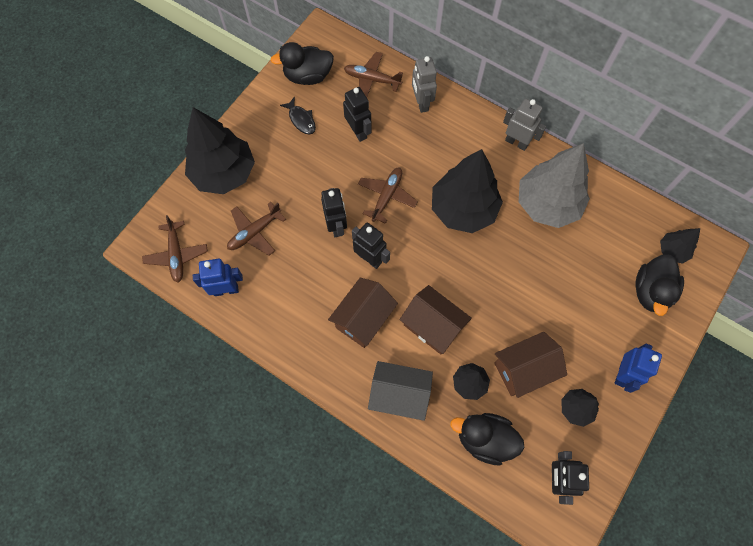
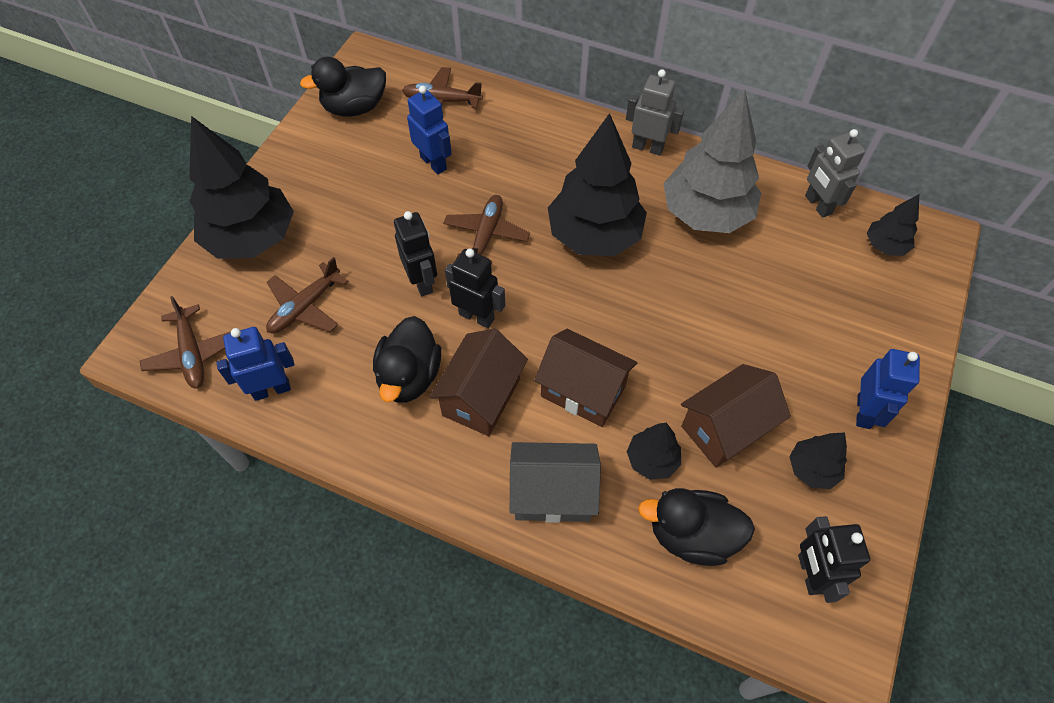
camera: 10 degrees left, 10 degrees down
(301, 120) = (353, 159): black fish -> none
(358, 131) = (433, 163): black robot -> blue robot
(421, 103) = (512, 119): grey robot -> grey robot (817, 205)
(651, 291) = (872, 299): black duck -> black duck (409, 376)

